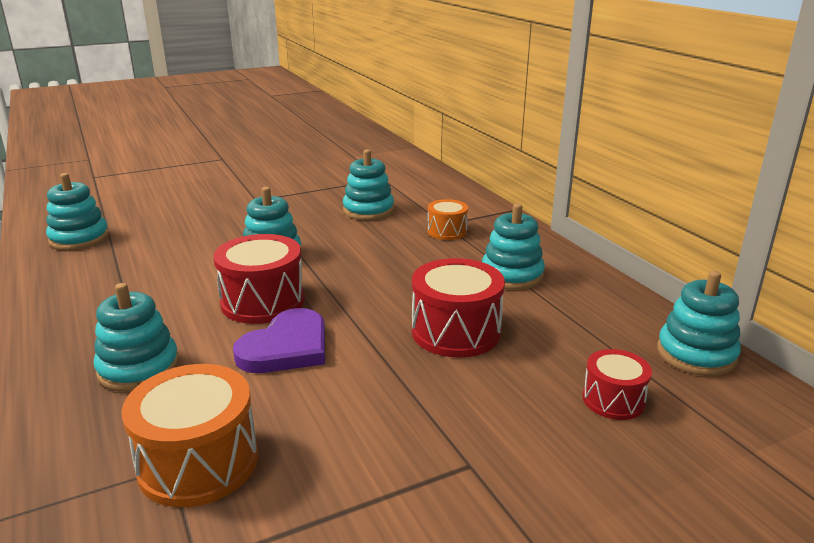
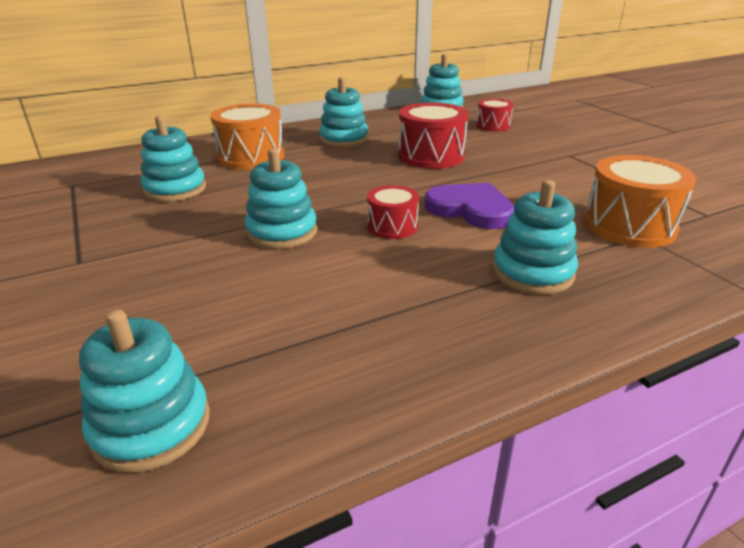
camera: 90 degrees left, 5 degrees up
(263, 302) = (392, 226): red drum -> red drum, size x0.59
(447, 231) = (251, 157): orange drum -> orange drum, size x1.71

